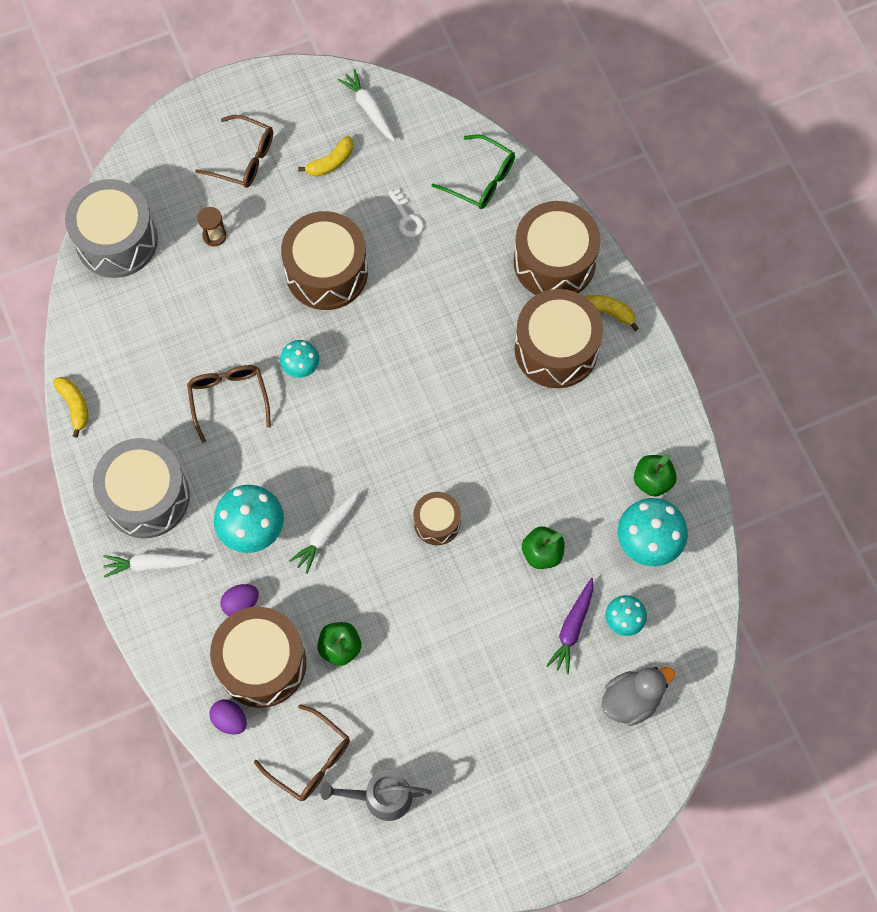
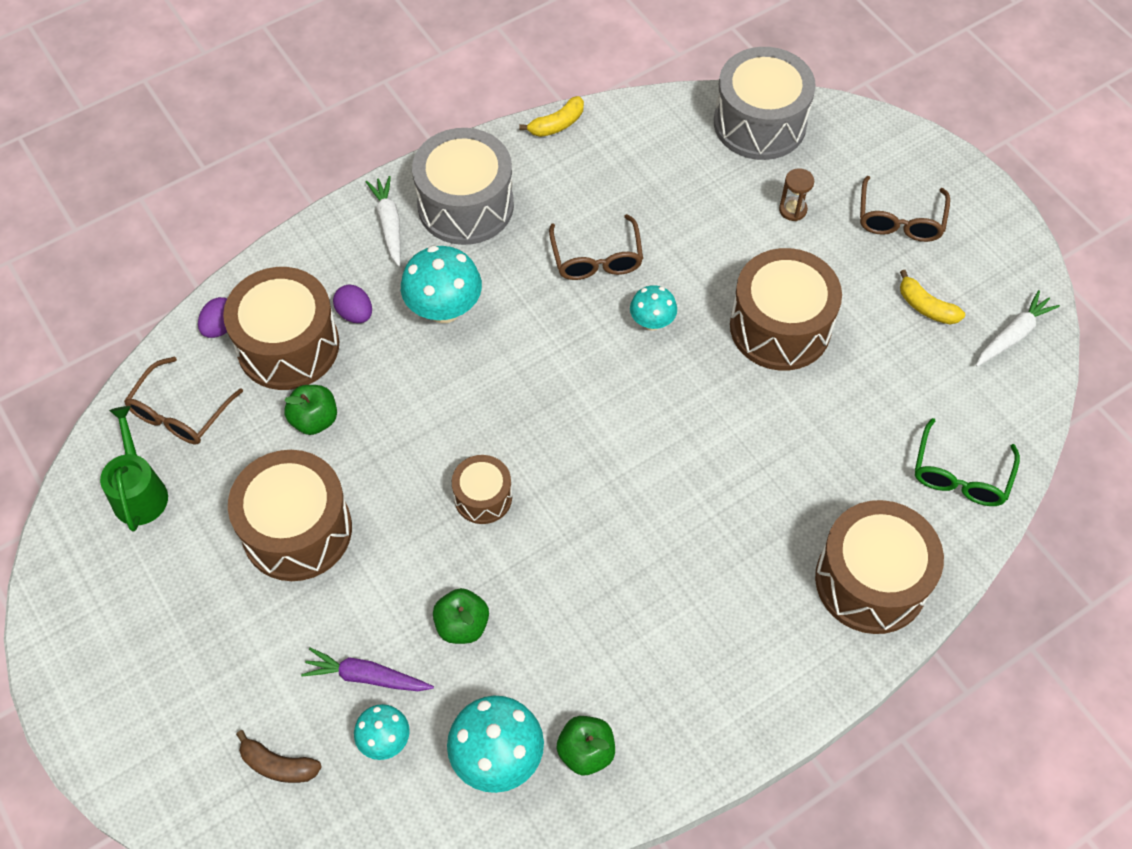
camera: 80 degrees right, 10 degrees down
(228, 398) = (596, 259): brown glasses -> brown glasses turned 105 degrees clockwise
(326, 533) = (451, 383): white carrot -> none
(381, 797) = (139, 492): grey watering can -> green watering can
(406, 218) = (878, 399): white key -> none
(556, 349) = (746, 601): brown drum -> brown drum (297, 530)
(607, 312) = (816, 659): yellow banana -> none
(631, 700) = (278, 765): grey duck -> brown banana

